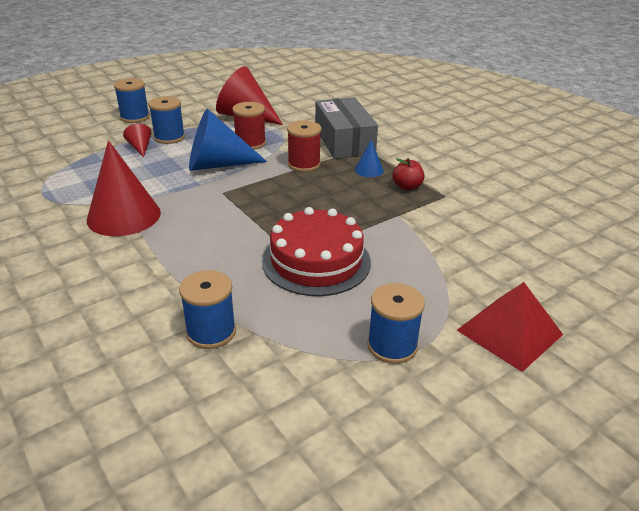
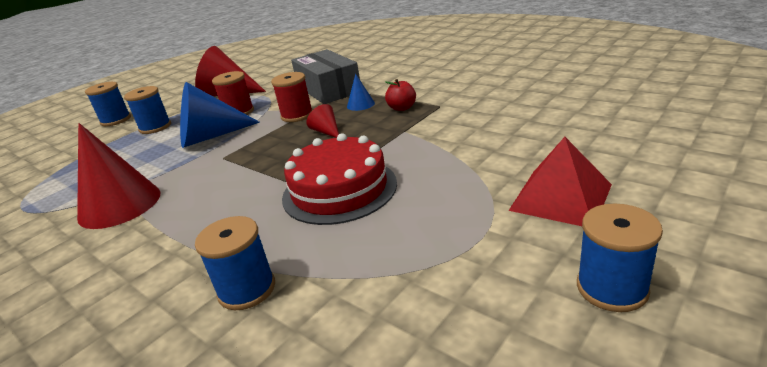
camera: 10 degrees left, 5 degrees down
(140, 148) = (126, 143): red cone -> red cone (326, 132)
(392, 346) = (451, 244): blue spool -> blue spool (612, 288)

